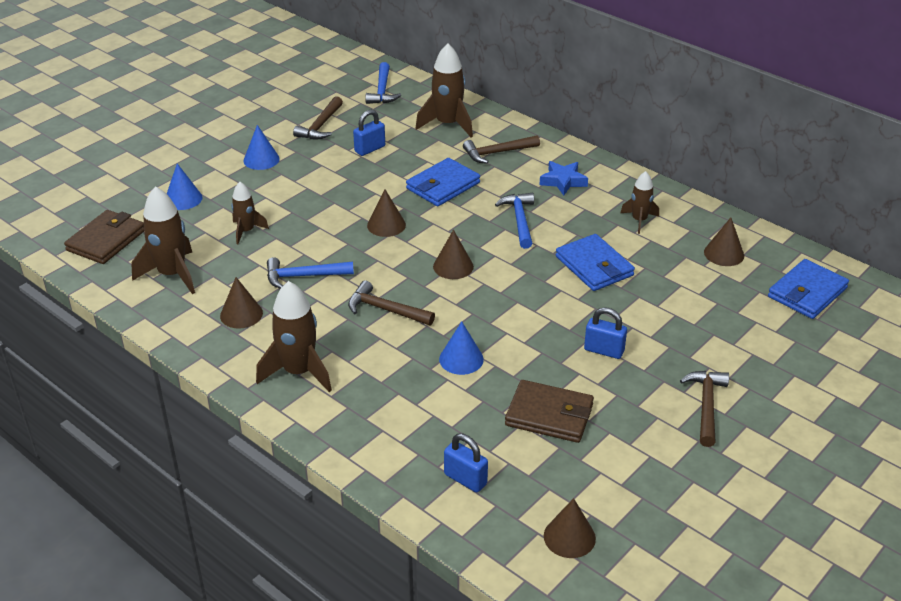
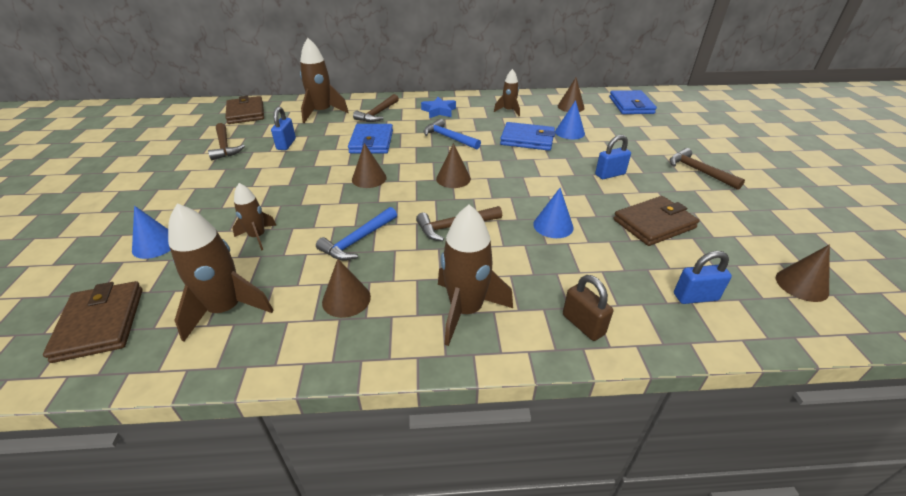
camera: 45 degrees left, 0 degrees up
(261, 159) = (200, 185): blue cone -> blue cone (569, 132)
(354, 434) = (583, 324): none -> brown padlock
(382, 90) = (246, 113): blue hammer -> brown wallet

